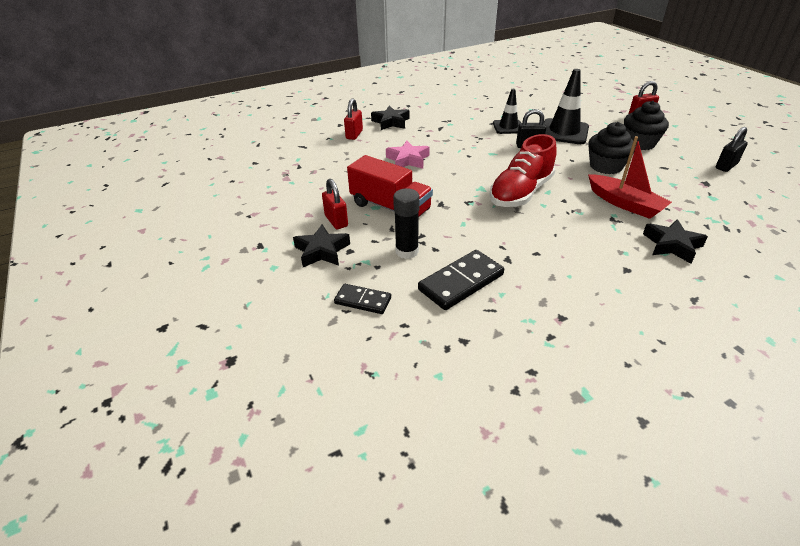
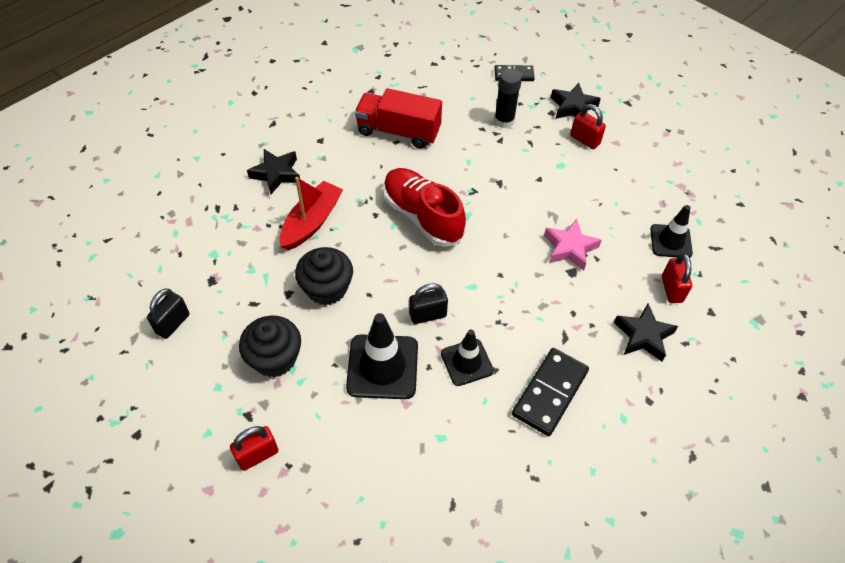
camera: 160 degrees right, 15 degrees up
(330, 153) = (670, 241): none -> black traffic cone
(390, 207) = (546, 167): red truck -> red truck (398, 131)
(461, 282) = (449, 102): black domino -> black domino (549, 393)
(520, 193) = (422, 216): red shoe -> red shoe turned 60 degrees counterclockwise
(625, 204) = (311, 222): red boat -> red boat turned 90 degrees clockwise

